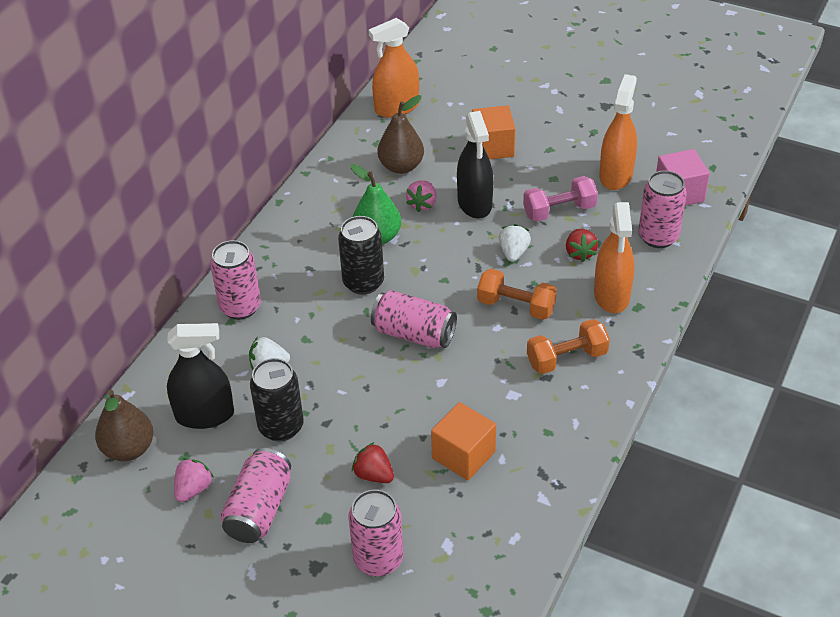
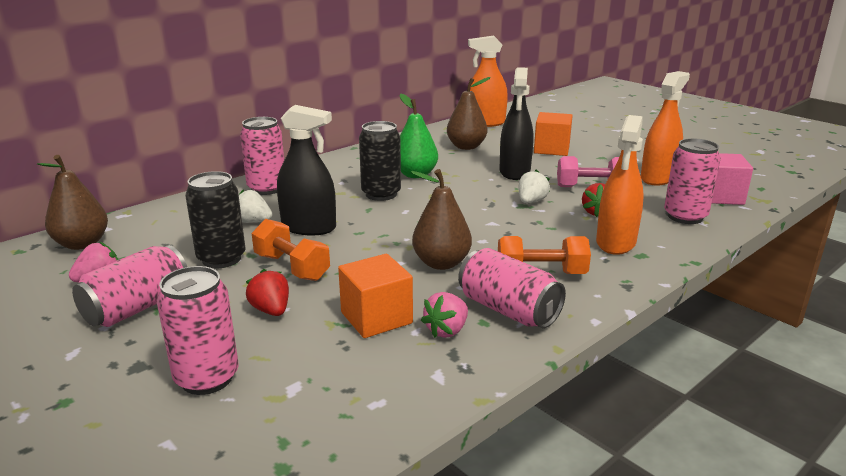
camera: 20 degrees right, 20 degrees down
(205, 415) = (167, 238): black spray bottle -> black spray bottle (308, 227)
(414, 334) = (399, 229): pink can -> pink can (508, 310)
(422, 204) = (468, 165): pink strawberry -> pink strawberry (447, 330)
(478, 371) = (441, 263): none -> brown pear
(516, 306) = (511, 231): orange dumbbell -> orange dumbbell (292, 267)

